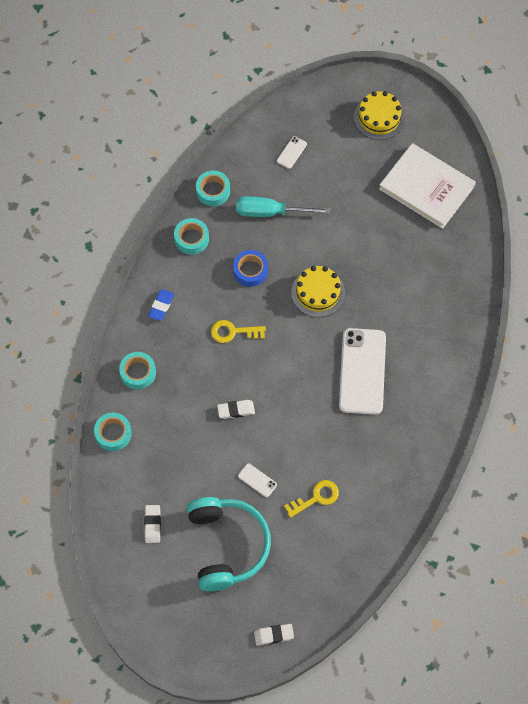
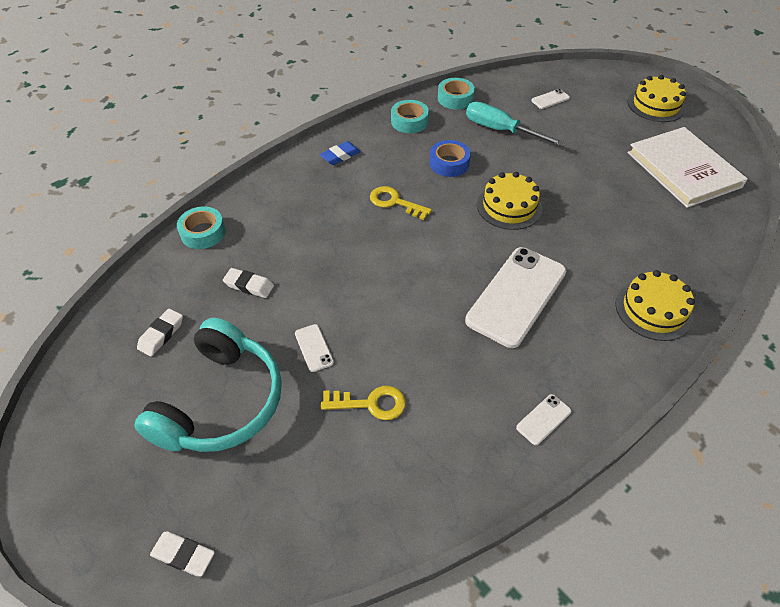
camera: 30 degrees right, 15 degrees down
(138, 373) = (273, 195): turquoise tape -> none
(236, 410) = (344, 269): white eraser -> white eraser (249, 285)
(420, 453) = (543, 419): none -> white phone
(453, 336) = (653, 310): none -> yellow cake

